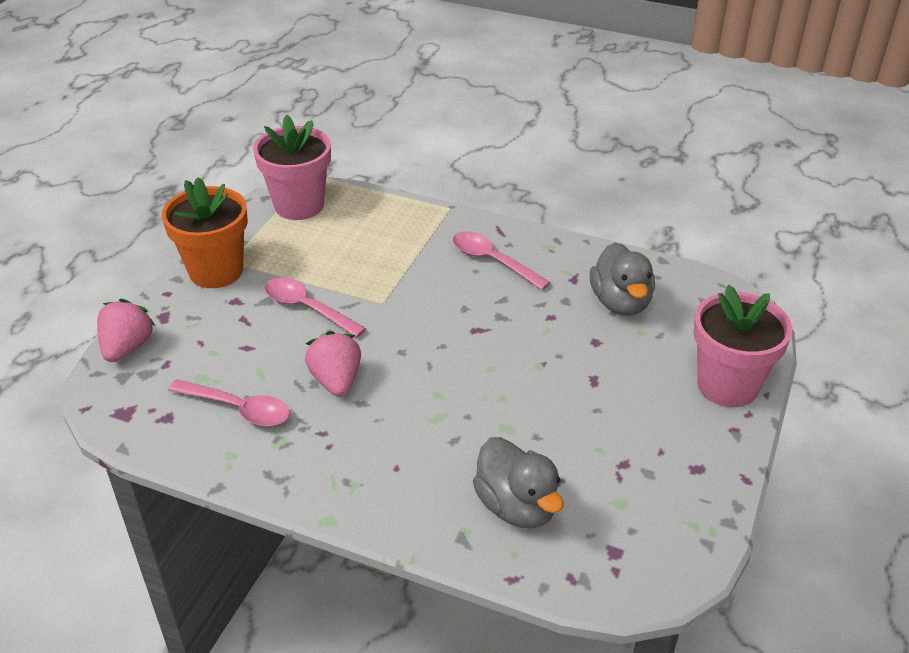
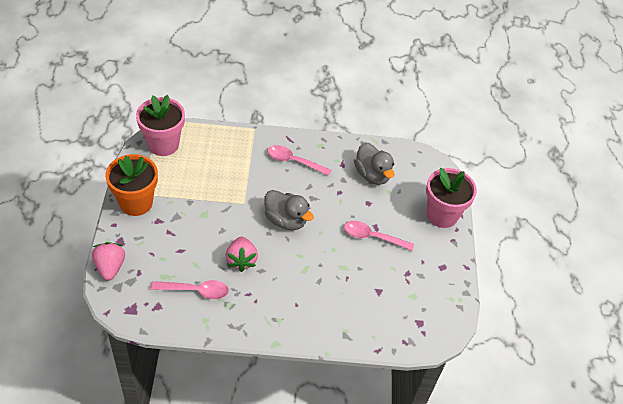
camera: 25 degrees left, 10 degrees up
(307, 308) = (203, 216): pink spoon -> pink spoon (372, 237)
(336, 381) = (241, 260): pink strawberry -> pink strawberry turned 150 degrees counterclockwise
(517, 506) = (365, 311): grey duck -> grey duck (286, 220)

